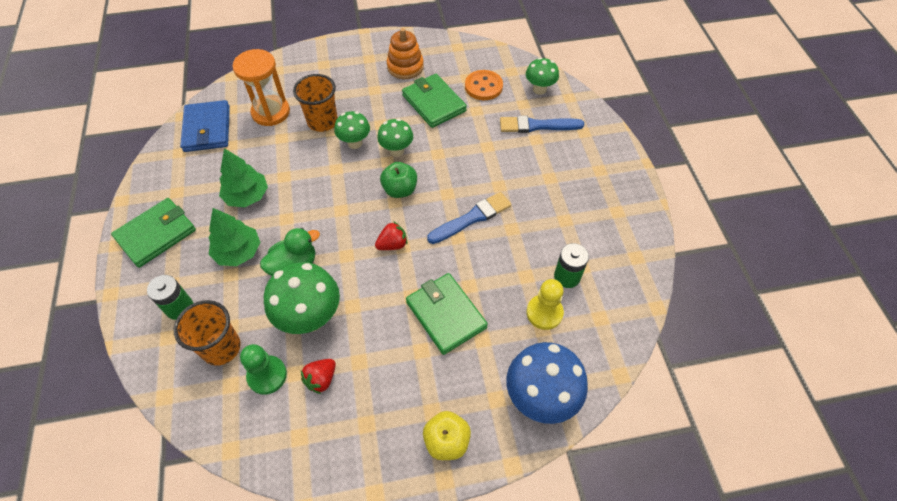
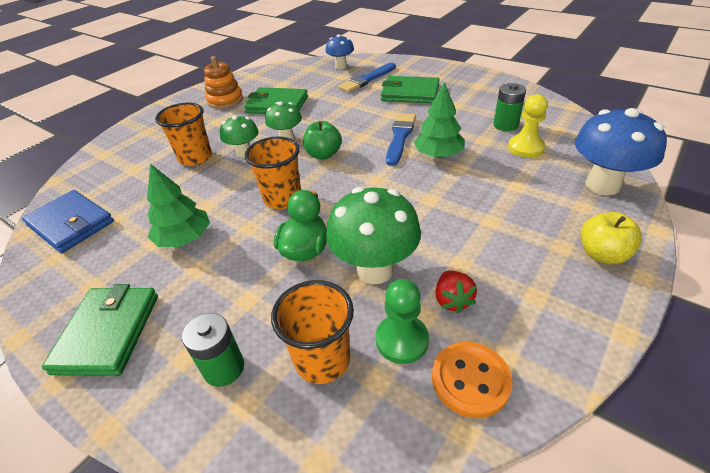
camera: 40 degrees left, 15 degrees down
(238, 252) = (232, 279): green tree -> green tree (438, 155)
(271, 112) = (133, 178): orange hourglass -> none
(329, 210) = (282, 198): none -> orange cup
(392, 244) = (367, 183): red strawberry -> none
(446, 314) = (471, 191): green wallet -> green wallet (410, 93)
(483, 86) = (301, 82): orange button -> orange button (470, 380)
(539, 89) = (341, 66): green mushroom -> blue mushroom

